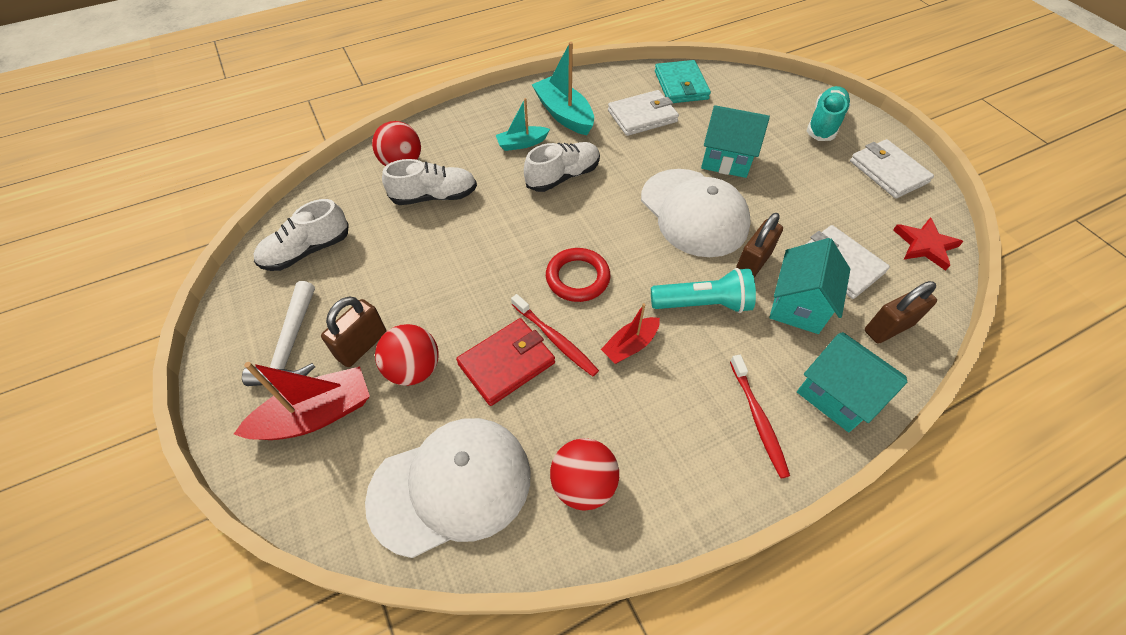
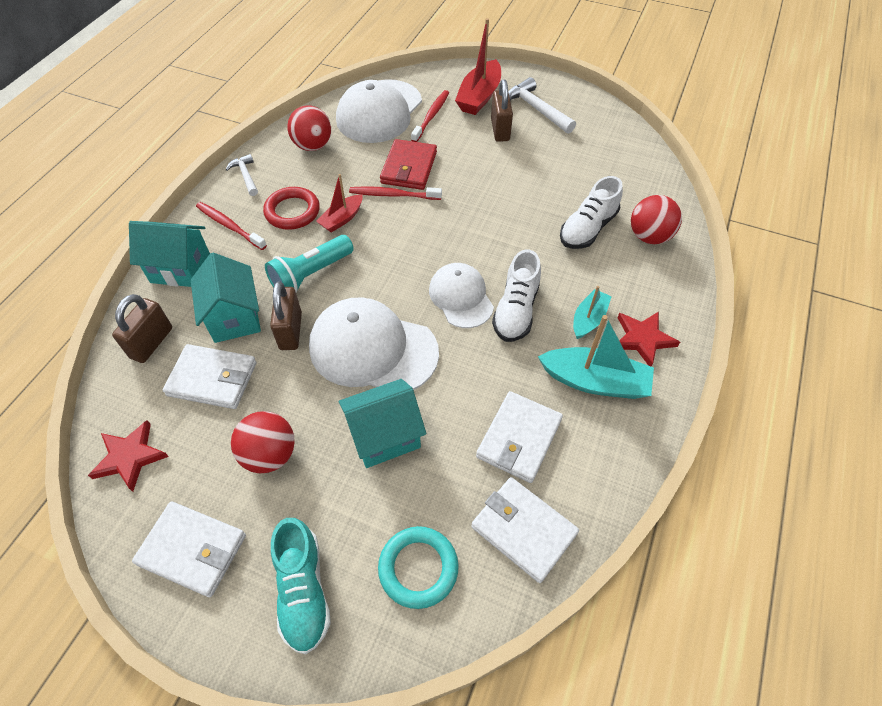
camera: 140 degrees right, 0 degrees up
(307, 251) = (608, 148): white shoe -> none
(402, 425) = (431, 116): none -> red toothbrush
(414, 369) = (457, 137): red ball -> red ball (270, 454)
(505, 116) = (642, 339): none -> red star
(577, 278) = (417, 238): red ring -> red ring (292, 211)
(592, 208) = (461, 297): none -> white cap
(630, 345) = (342, 219): red boat -> red boat turned 150 degrees counterclockwise
(681, 85) = (523, 530): turquoise wallet -> white wallet
(700, 491) = (246, 176): none -> white hammer
(752, 101) = (418, 568): none -> turquoise ring

